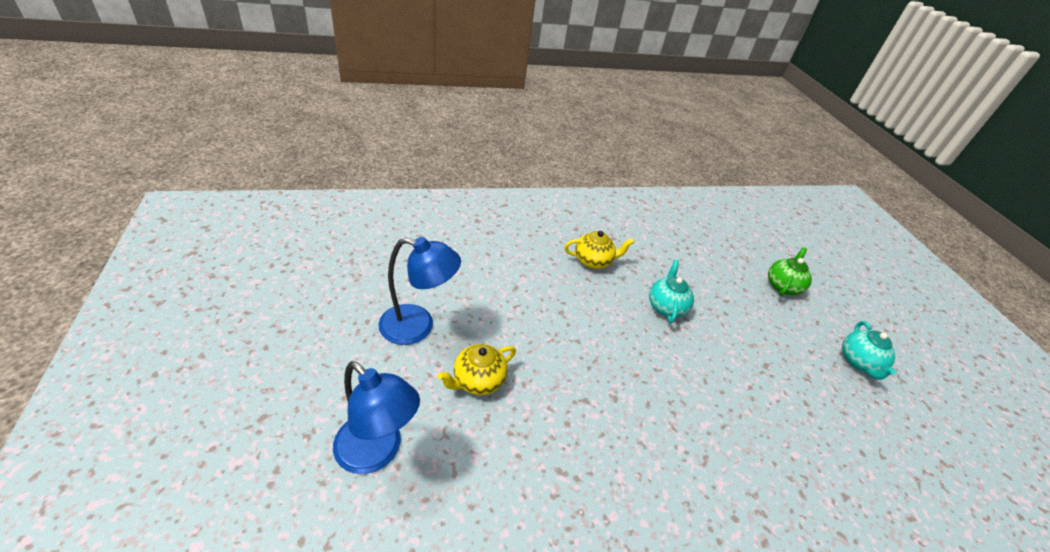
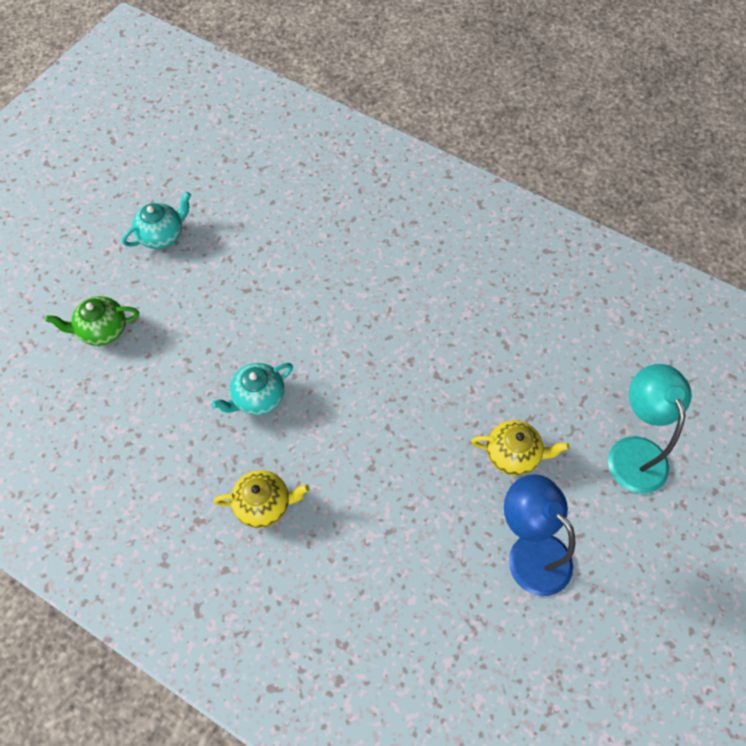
camera: 130 degrees left, 20 degrees up
(377, 452) = (633, 451): blue lamp -> turquoise lamp
(593, 261) = (264, 504): yellow teapot -> yellow teapot turned 135 degrees clockwise

